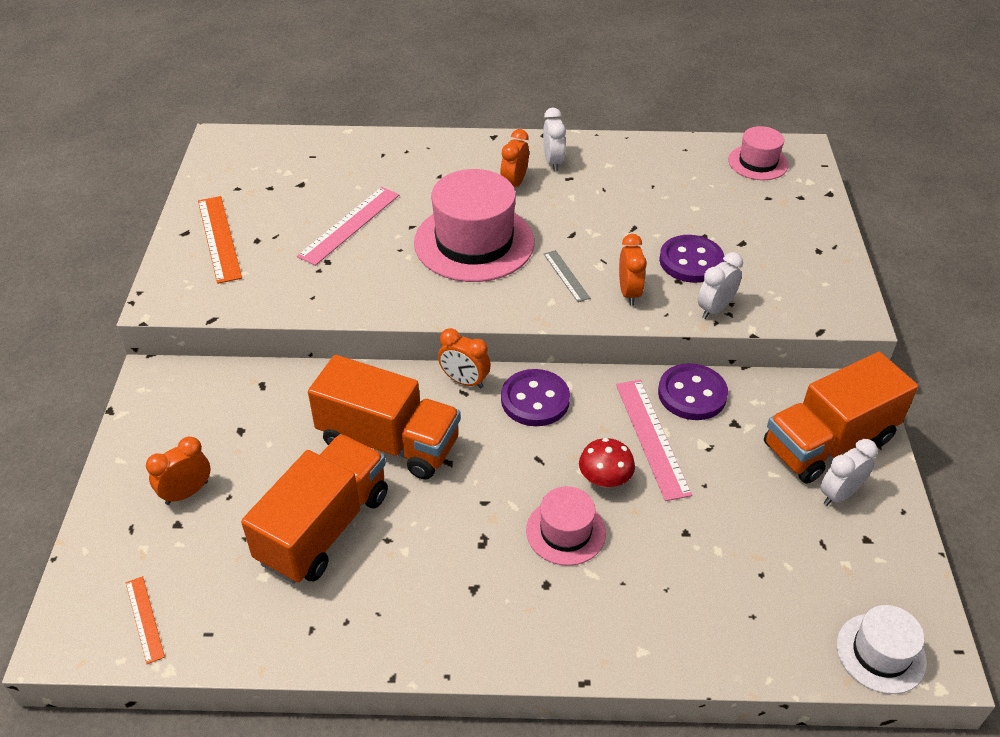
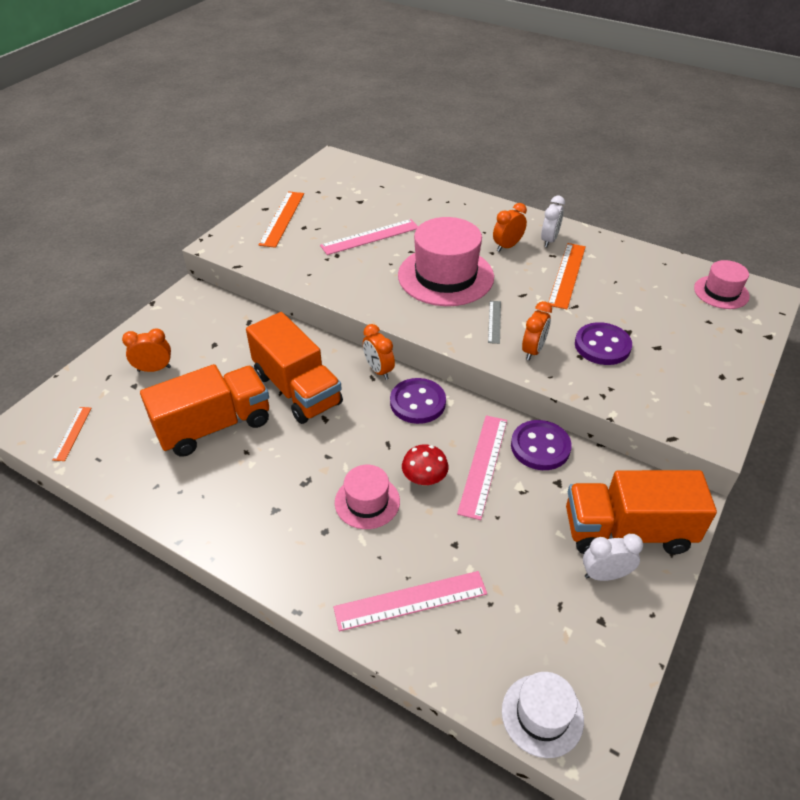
camera: 30 degrees right, 0 degrees up
(600, 195) = (567, 275): none -> orange ruler
(687, 611) = (410, 600): none -> pink ruler
(715, 309) = (593, 387): white clock -> none

